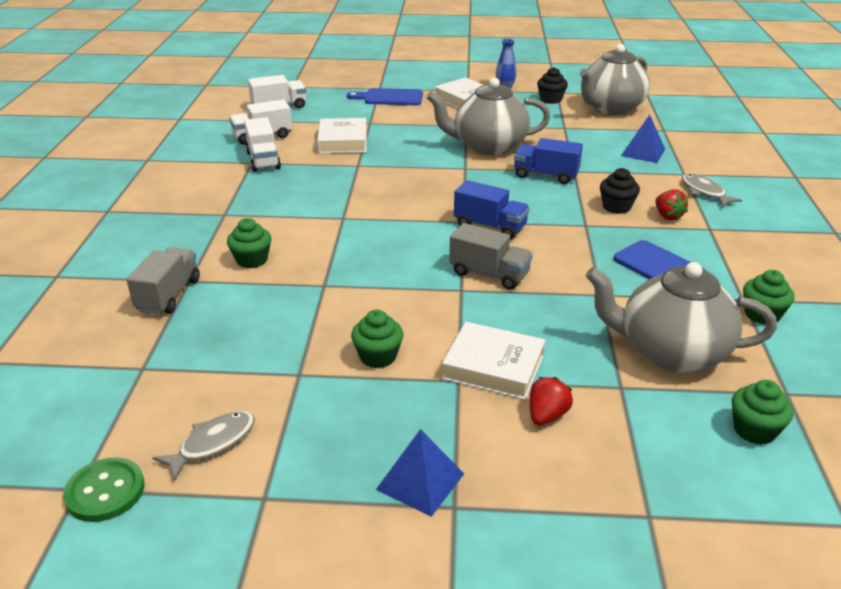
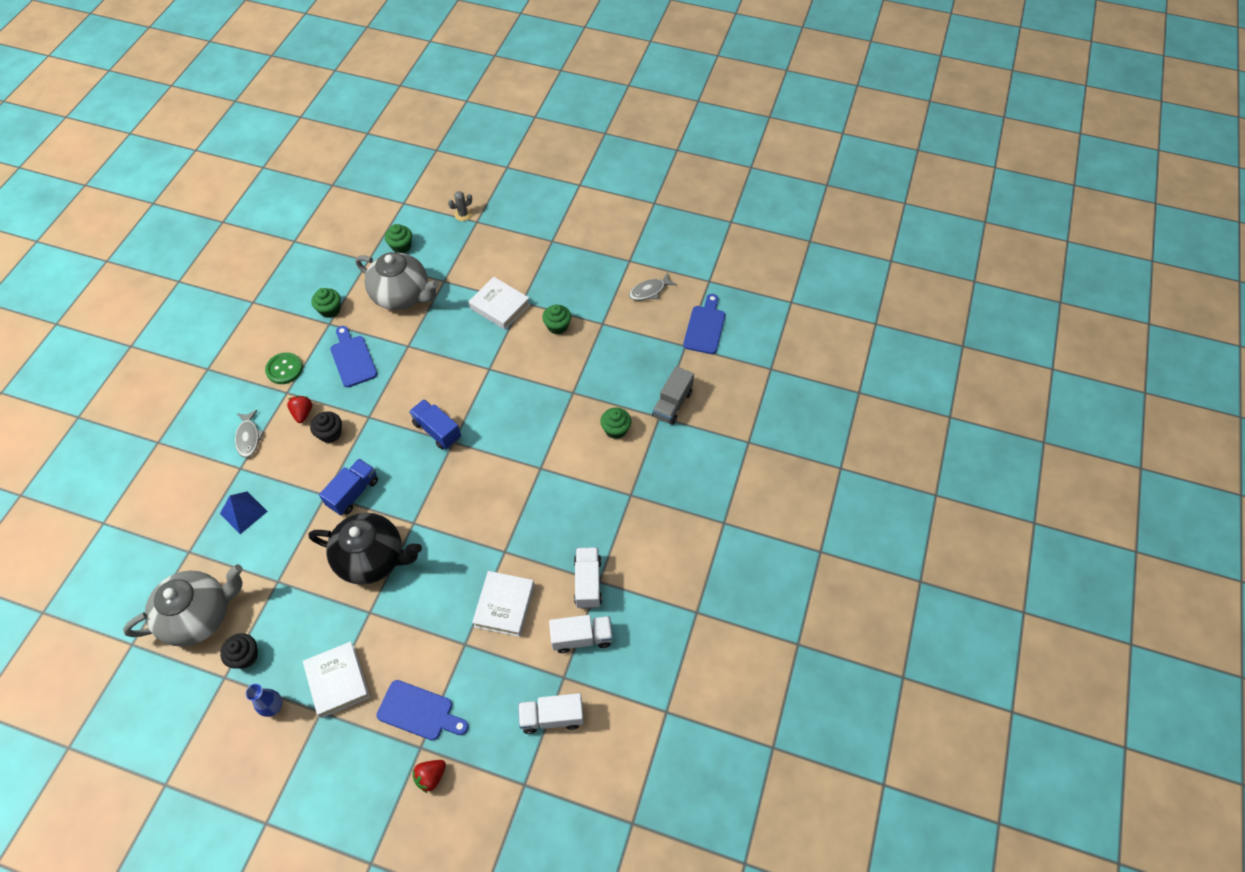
camera: 165 degrees left, 25 degrees up
(101, 402) = (705, 327): none -> blue cutting board
(105, 491) = (697, 277): green button -> green button (284, 369)
(420, 481) = (561, 254): blue pyramid -> none
(488, 146) = (373, 558): grey teapot -> black teapot
(489, 274) = (464, 379): grey truck -> none
(546, 175) = (353, 493): blue truck -> blue truck turned 90 degrees counterclockwise
(547, 415) = (489, 273): red strawberry -> red strawberry (431, 777)
(692, 526) = (463, 214): none -> grey cactus

